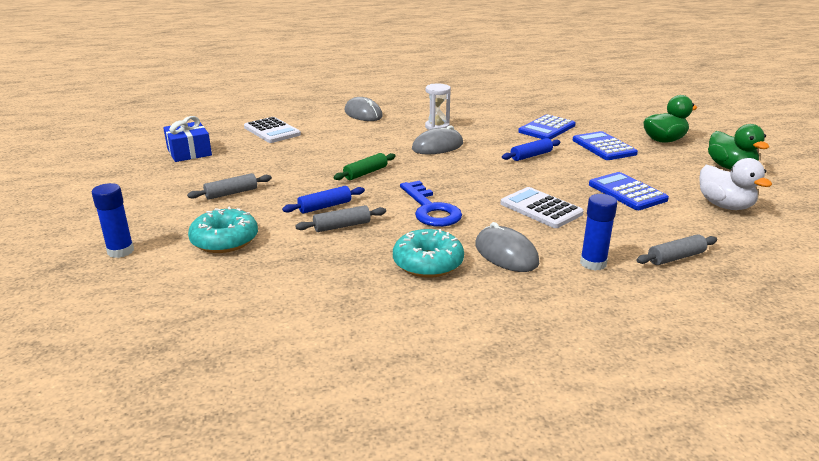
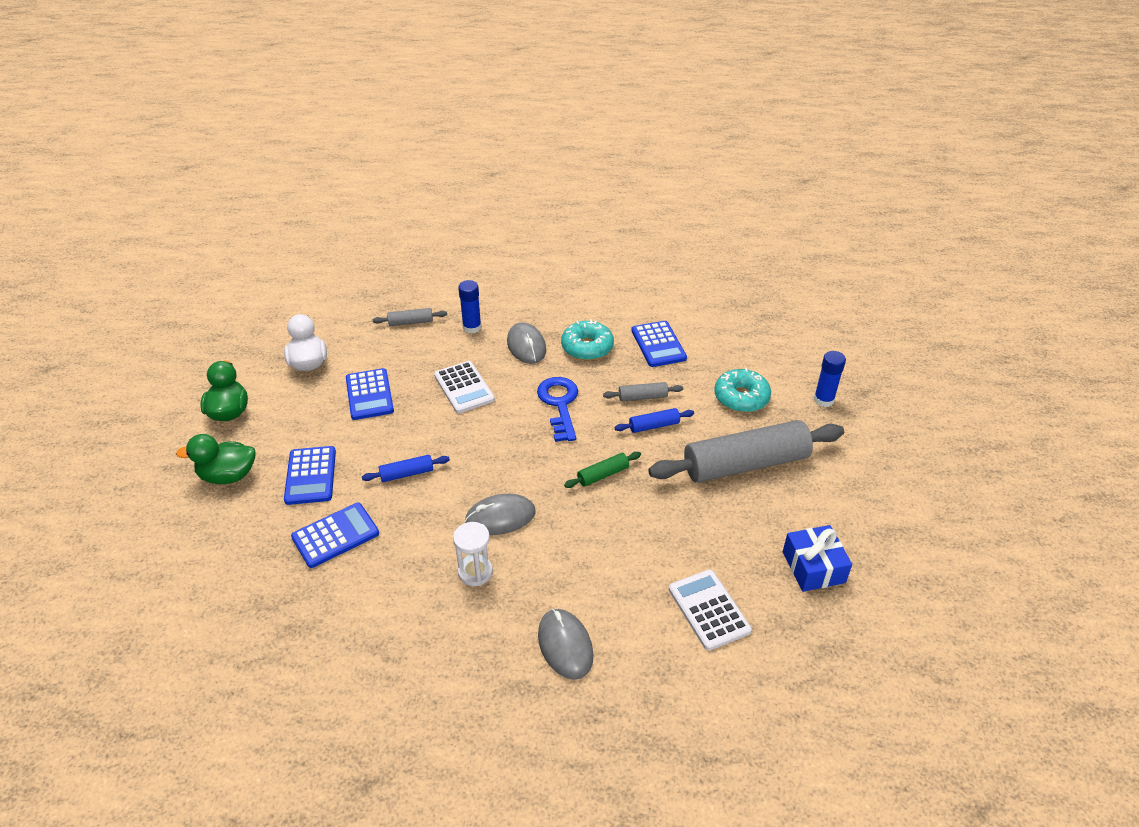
camera: 165 degrees left, 15 degrees up
(231, 193) = (745, 464): grey rolling pin -> grey rolling pin, size x2.38
(333, 280) = (658, 344): none -> blue calculator

